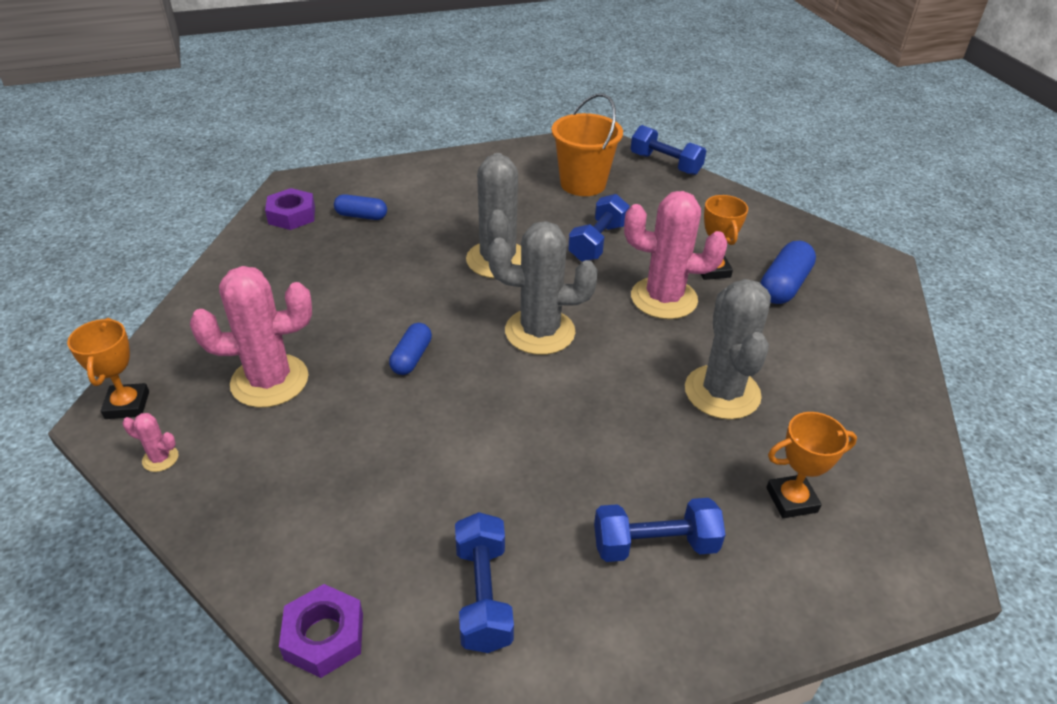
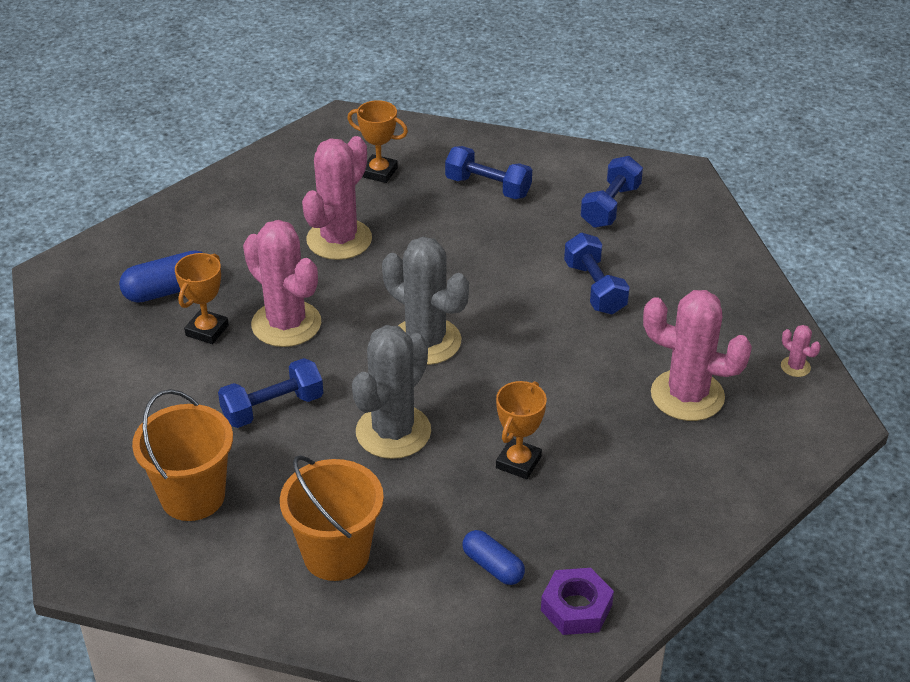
camera: 145 degrees left, 0 degrees up
(127, 405) = (817, 424): orange trophy -> orange trophy (518, 462)
(324, 636) = (714, 225): purple nut -> none
(411, 357) = (554, 365): blue capsule -> none
(465, 189) = (336, 554): none -> orange bucket
(665, 164) = (59, 482): blue dumbbell -> blue dumbbell (594, 288)
(722, 392) = (339, 240): grey cactus -> pink cactus

